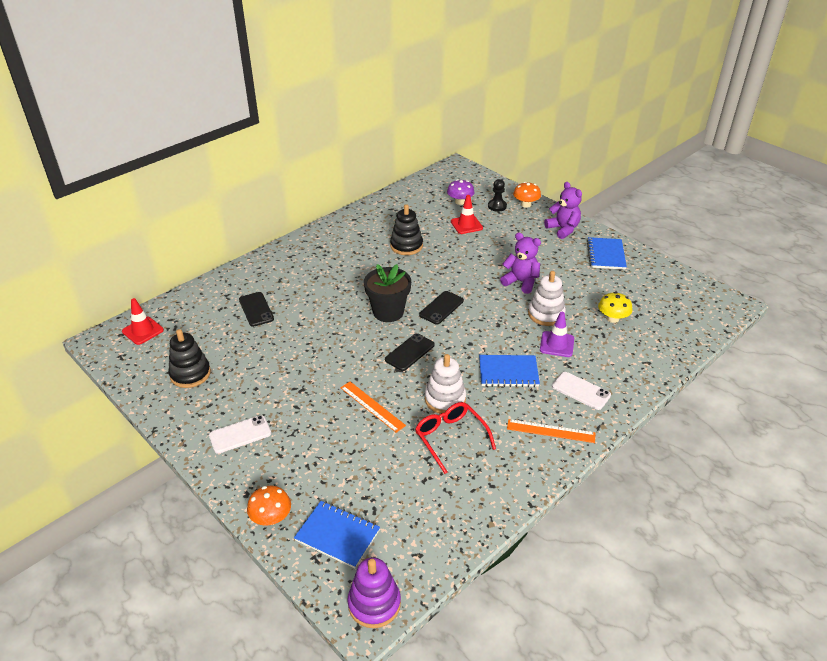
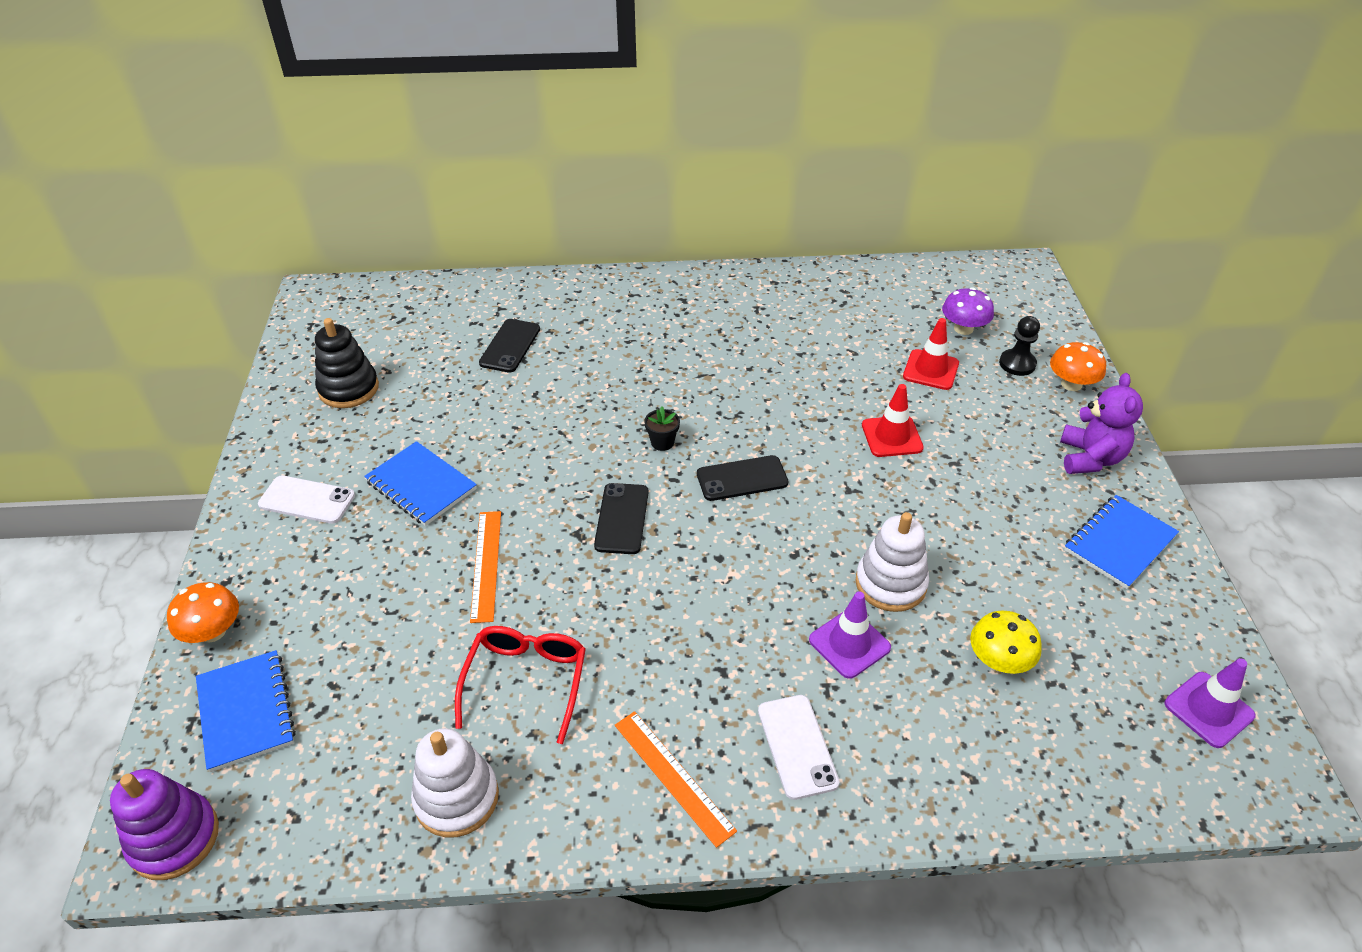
camera: 40 degrees right, 5 degrees up
(143, 331) = (366, 305): red traffic cone -> red traffic cone (892, 436)
(388, 312) = (662, 442): black flower pot -> black flower pot, size x0.44
(406, 246) = (801, 357): black stacking toy -> none
(409, 352) = (622, 518): black phone -> black phone turned 75 degrees counterclockwise
(445, 399) = (586, 619): white stacking toy -> white stacking toy (456, 798)
(508, 372) = (721, 639): blue notebook -> blue notebook (421, 485)
(521, 282) = (911, 507): purple teddy bear -> none
(690, 294) = (1208, 710): none -> purple traffic cone

